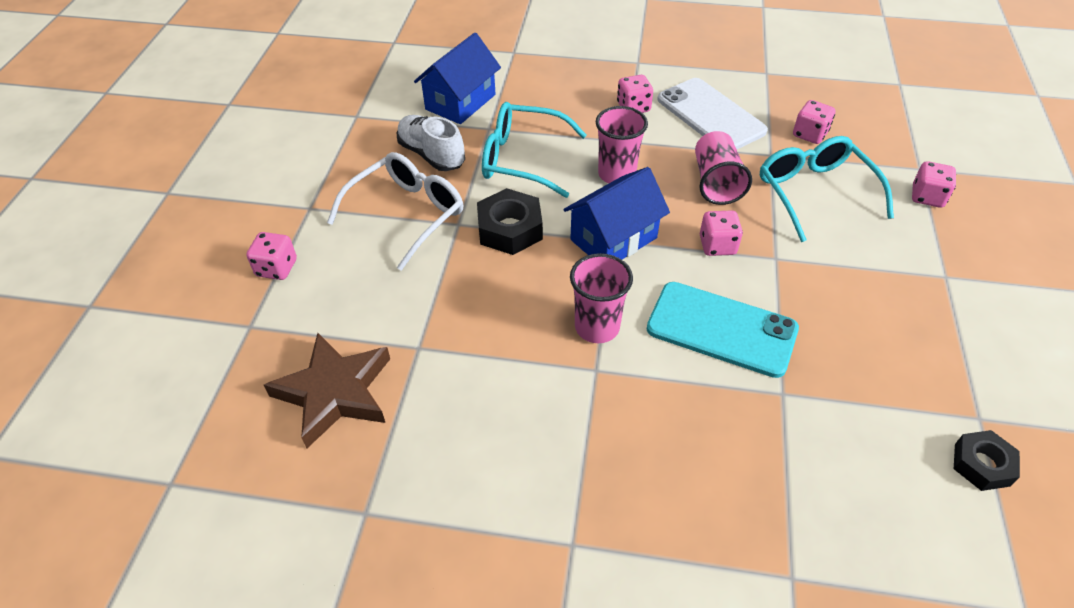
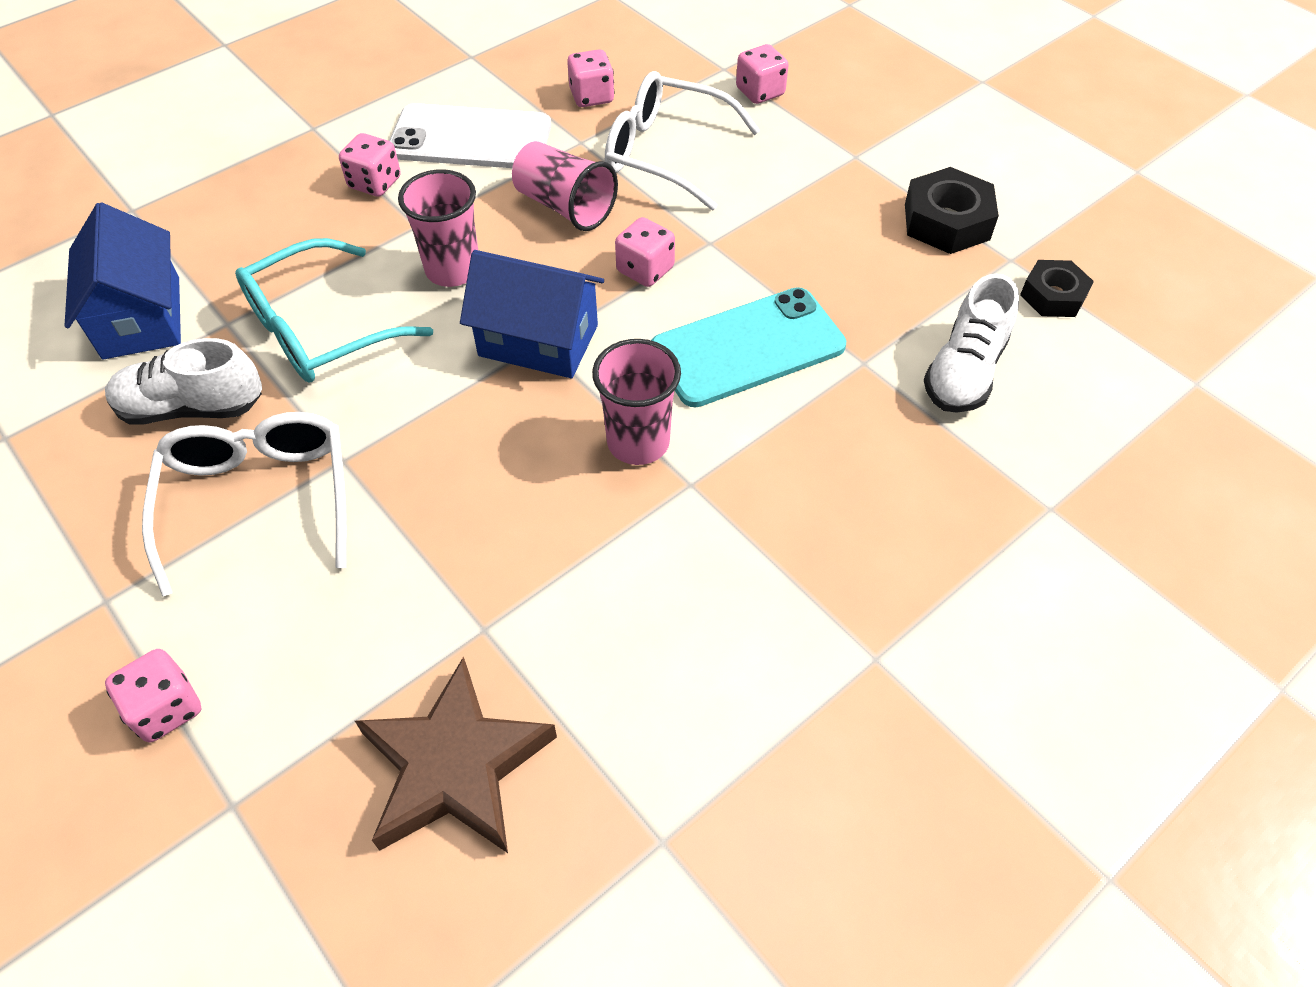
camera: 50 degrees left, 5 degrees up
(510, 229) = (412, 418): black nut -> black nut (947, 221)
(613, 239) = (538, 340): blue house -> blue house turned 75 degrees counterclockwise
(814, 192) = (665, 153): turquoise glasses -> white glasses
(844, 453) = (964, 371): none -> white shoe

